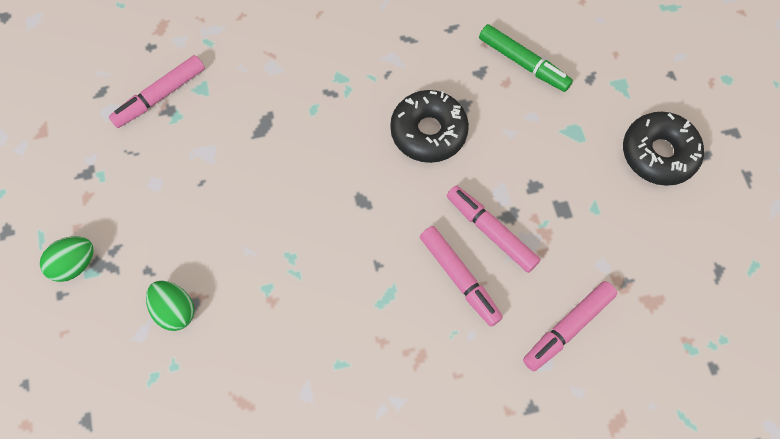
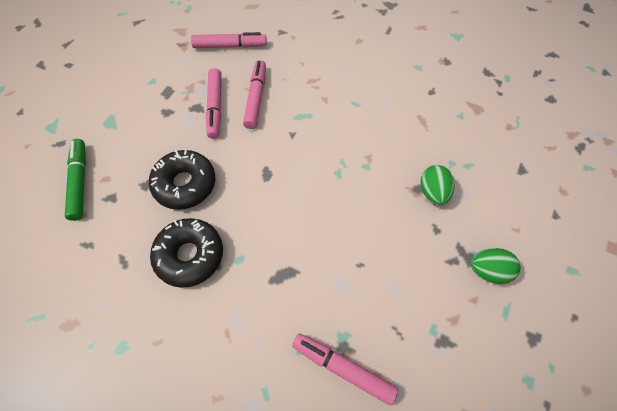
camera: 140 degrees left, 5 degrees down
(160, 96) = (343, 368): pink marker -> pink marker turned 150 degrees counterclockwise
(659, 154) = (87, 81): black donut -> black donut (190, 255)

